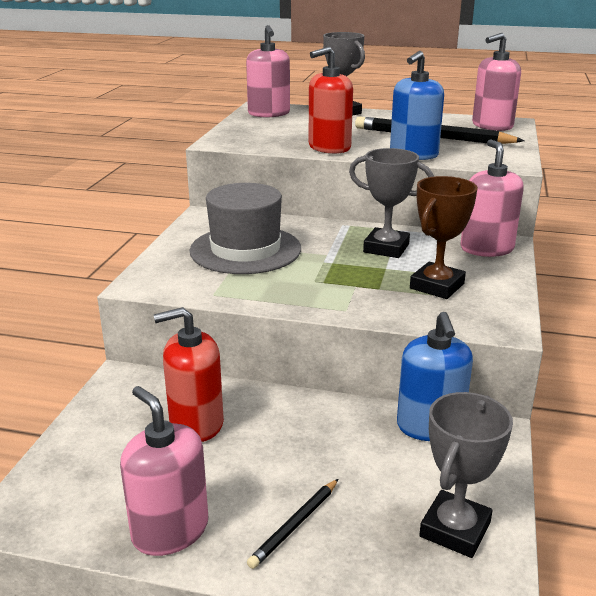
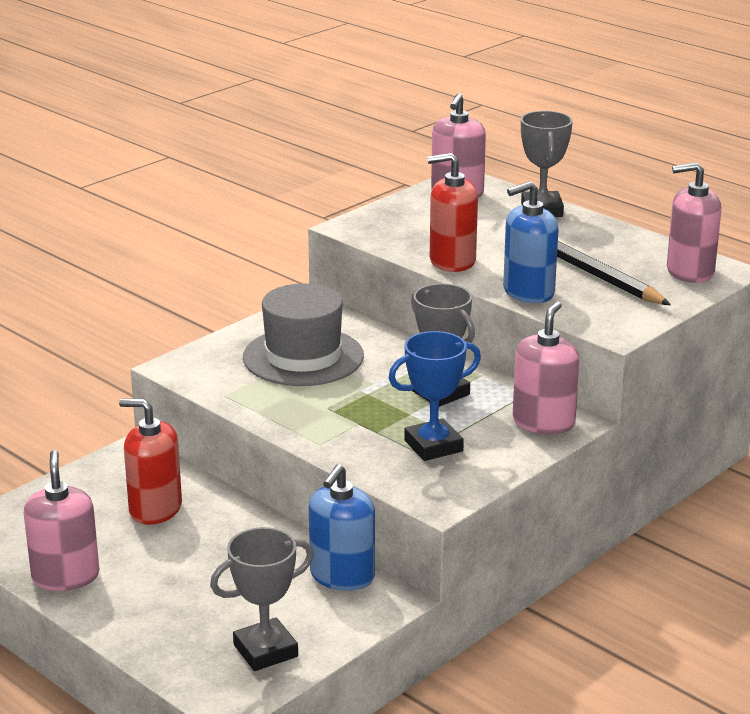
camera: 30 degrees right, 0 degrees up
(295, 525) = (153, 605): black pencil -> none
(437, 286) = (433, 446): brown trophy -> blue trophy

